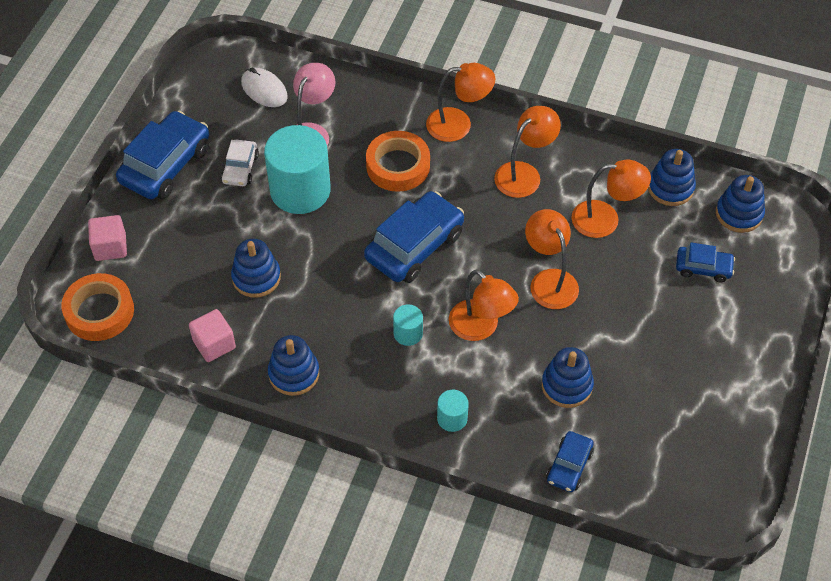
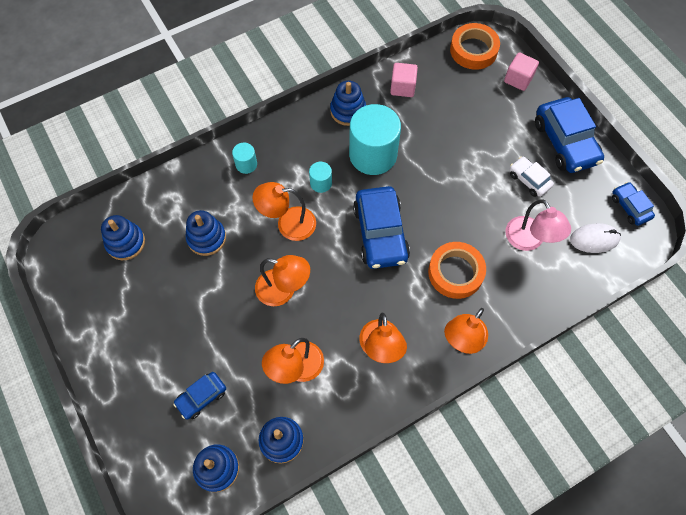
camera: 130 degrees right, 10 degrees up
(256, 277) = (432, 135): blue stacking toy -> blue stacking toy (125, 242)
(300, 190) = (482, 201): turquoise cylinder -> turquoise cylinder (373, 155)
(569, 466) = (161, 198): blue car -> blue car (630, 207)

